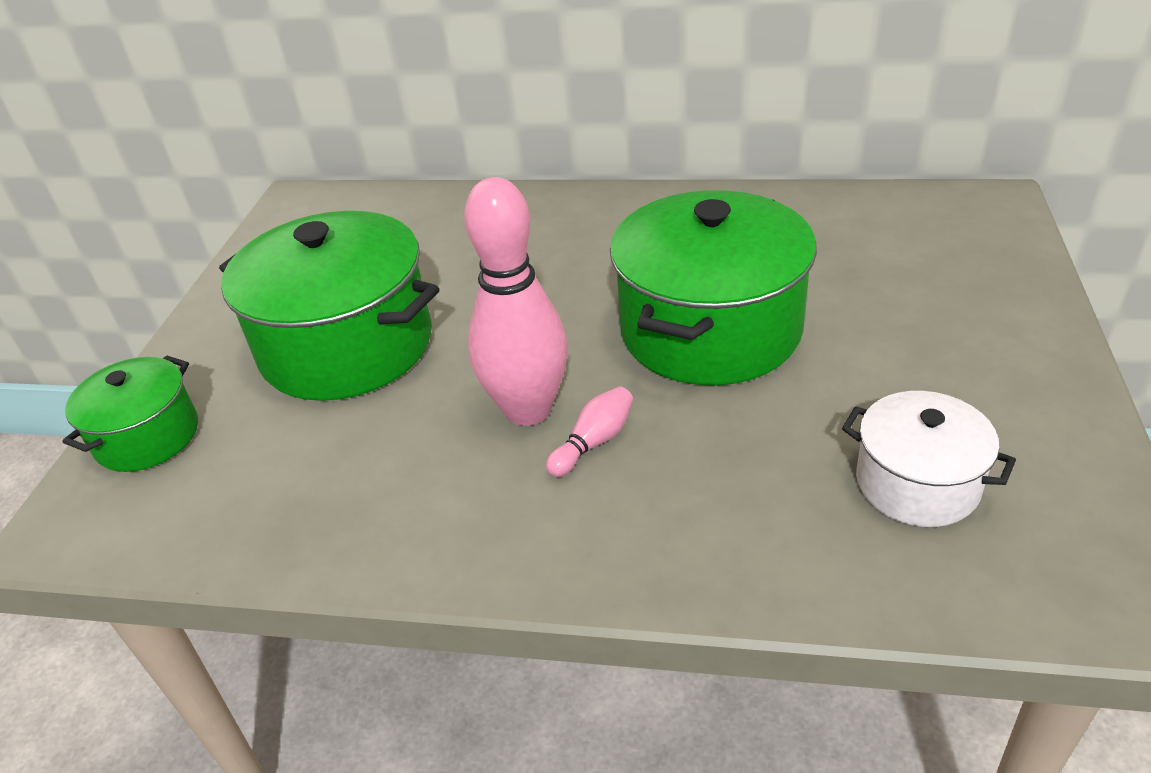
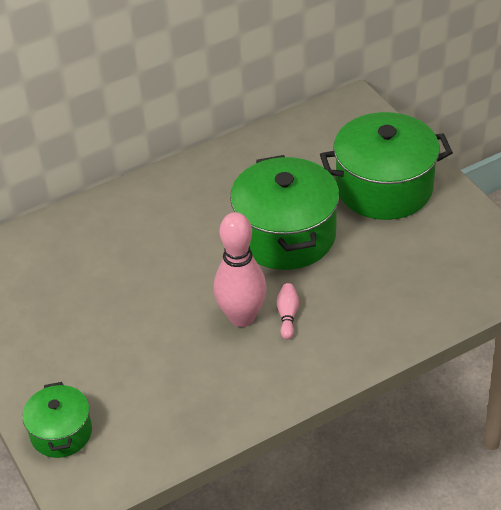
camera: 40 degrees left, 5 degrees up
(347, 346) = (109, 334): green pot -> green pot (384, 188)
(917, 483) = (430, 264): white pot -> none

